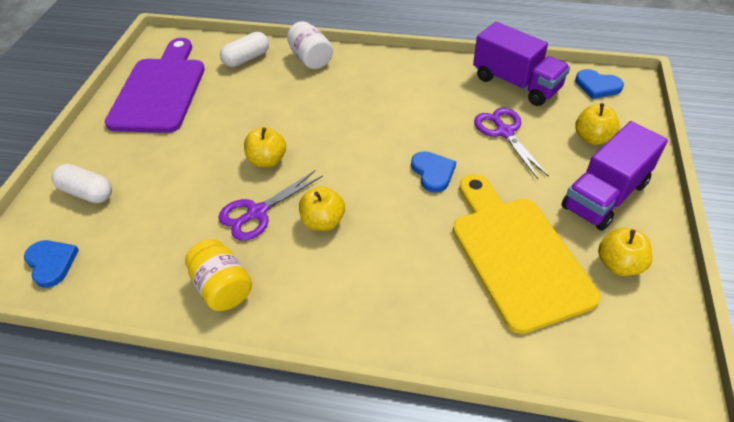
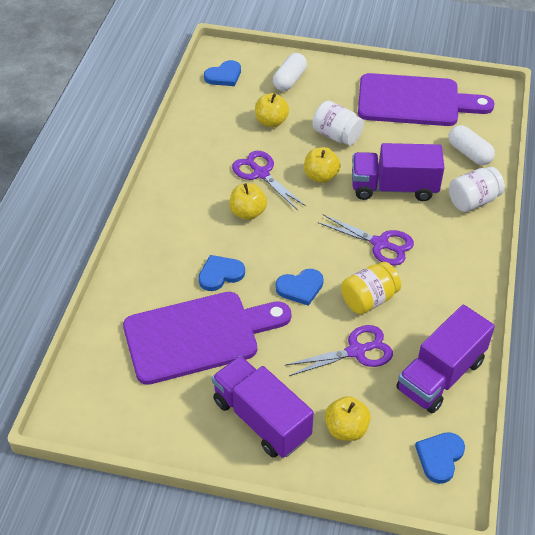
camera: 90 degrees right, 0 degrees up
(202, 149) = (336, 135): none -> white jar
(222, 287) = (191, 160): yellow jar -> yellow jar (369, 299)
(290, 107) = (394, 188): none -> purple truck
(368, 116) = (380, 244): none -> purple scissors
(422, 241) = (220, 274): none -> blue heart
(516, 255) = (198, 336): yellow cutting board -> purple cutting board
(618, 264) = (178, 408): yellow apple -> yellow apple (271, 121)

